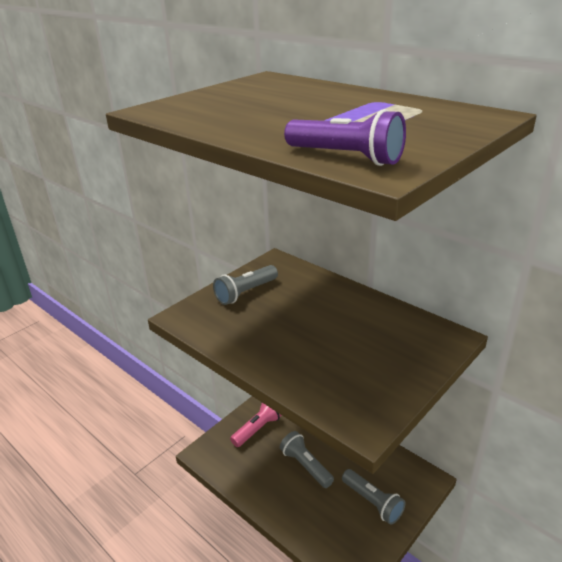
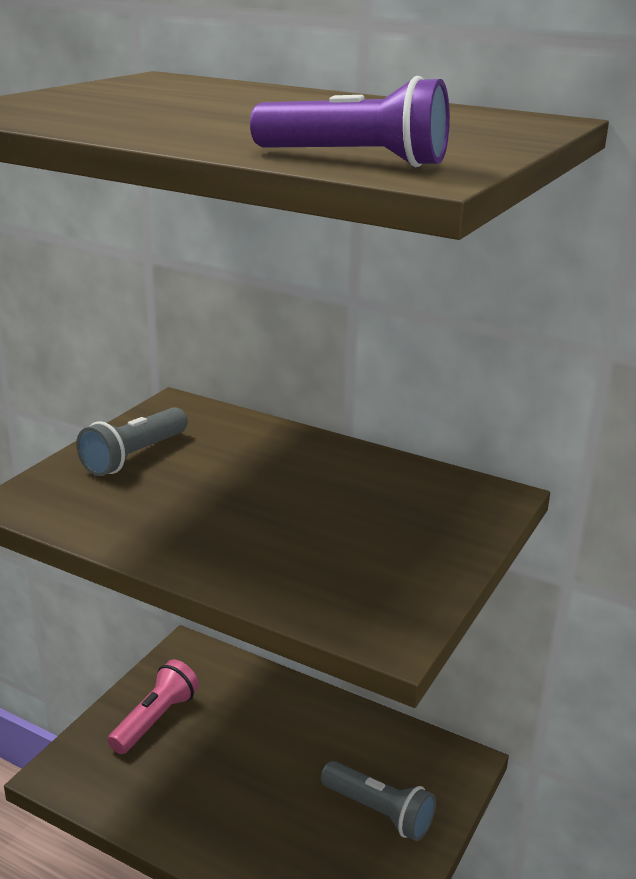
camera: 15 degrees left, 5 degrees down
(305, 466) = (252, 769): grey flashlight -> none

